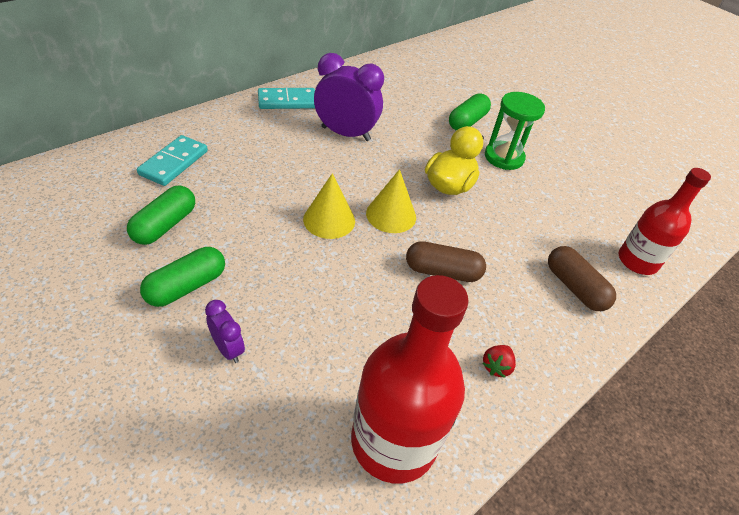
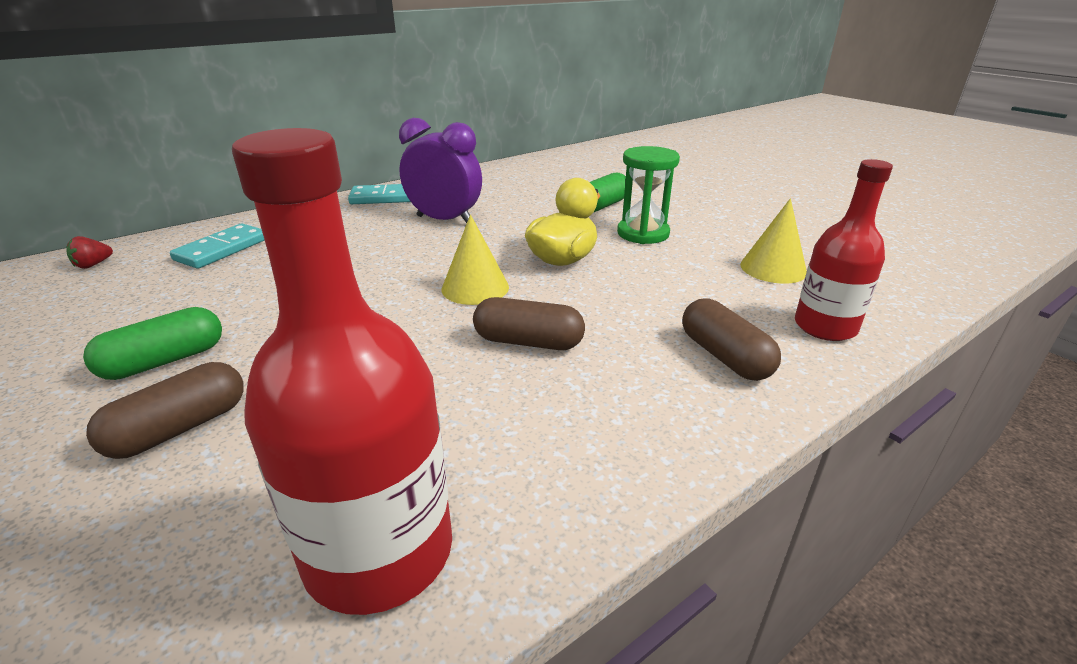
camera: 10 degrees right, 15 degrees down
(165, 225) = (175, 303): green capsule -> none
(228, 349) = (180, 428): purple clock -> brown capsule
(329, 220) = (390, 294): yellow cone -> yellow cone (773, 268)
(496, 366) = (582, 451): red strawberry -> red strawberry (93, 265)

